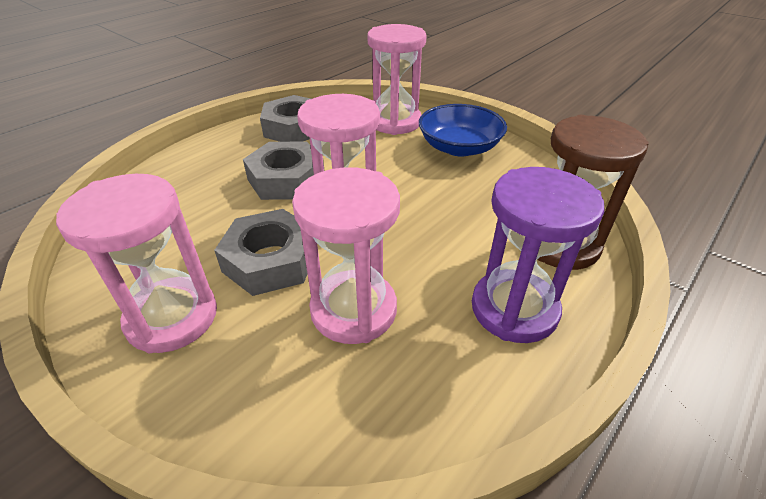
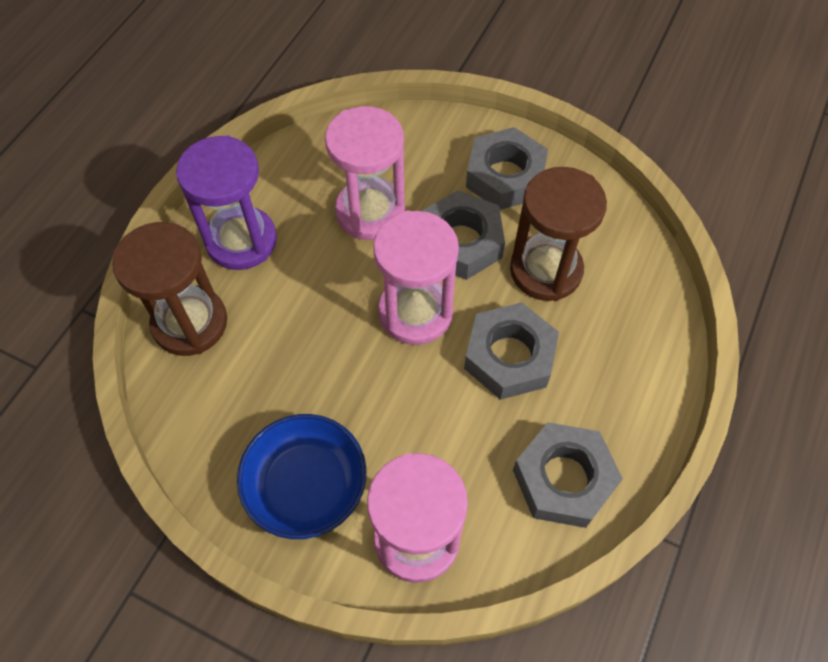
camera: 165 degrees right, 20 degrees up
(172, 317) = (505, 176): pink hourglass -> grey nut
(210, 224) = (545, 270): none -> brown hourglass

